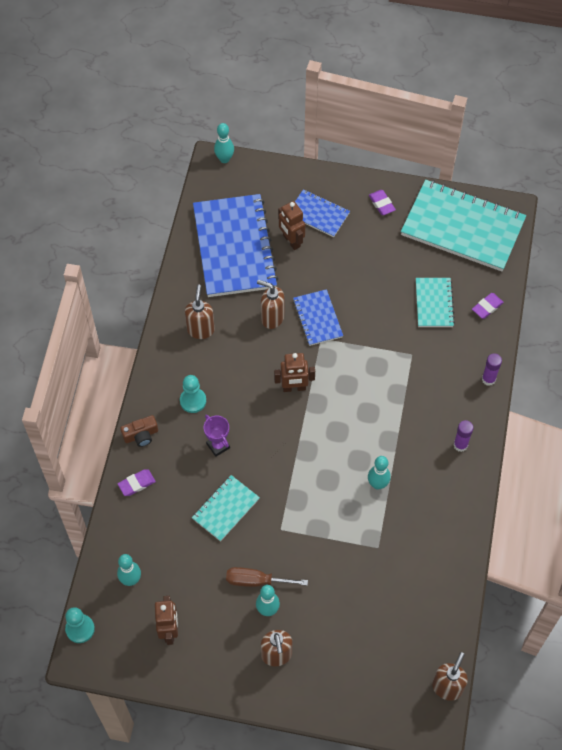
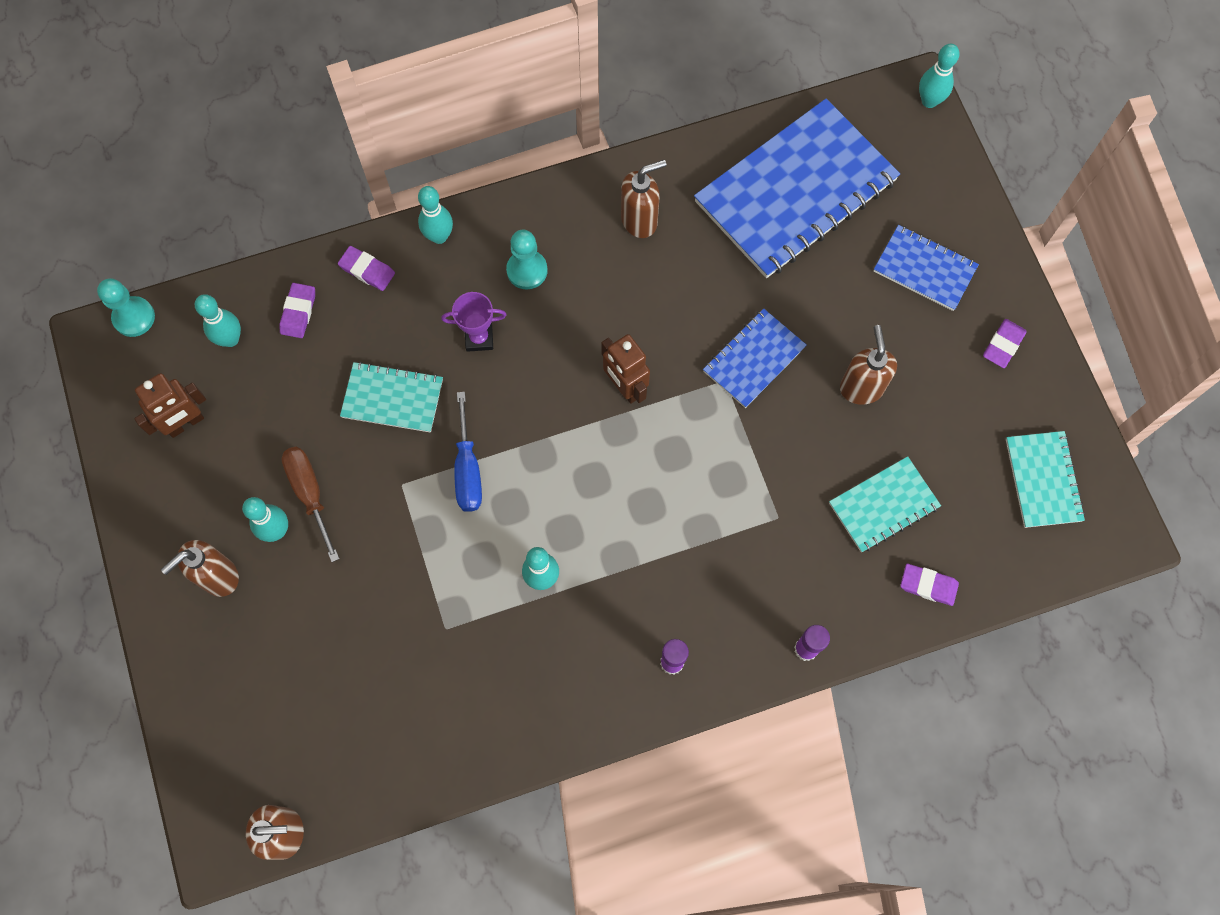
camera: 60 degrees right, 10 degrees up
(138, 534) = (298, 312): none -> purple eraser
(141, 435) = (439, 236): brown camera -> turquoise bowling pin
(218, 446) = (479, 338): purple trophy -> purple trophy turned 60 degrees clockwise
(272, 318) = (716, 300): brown soap dispenser -> brown soap dispenser (861, 388)
(291, 241) = (856, 258): brown robot -> none
(293, 490) = (467, 470): none -> blue screwdriver
(318, 214) = (924, 269): blue notebook -> blue notebook turned 60 degrees counterclockwise
(462, 227) = (1043, 480): turquoise notebook -> turquoise notebook, size x0.50

